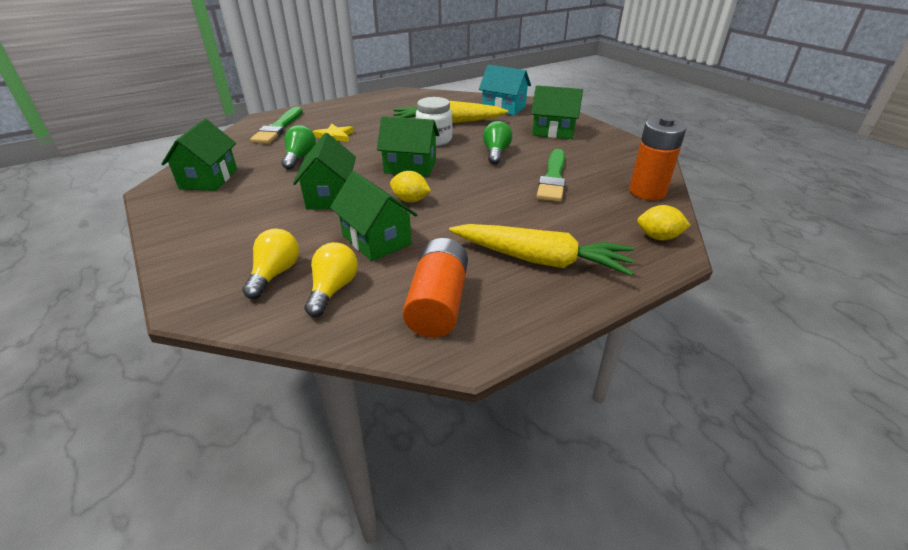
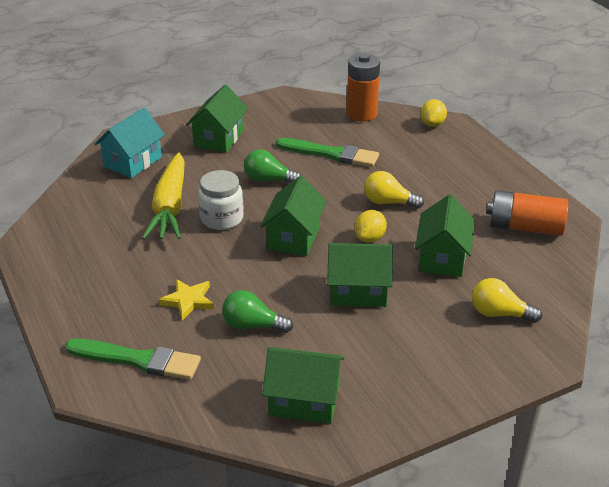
camera: 85 degrees left, 0 degrees up
(333, 289) = (516, 278): yellow light bulb -> yellow light bulb (388, 202)
(376, 240) = (442, 258): green house -> green house turned 45 degrees counterclockwise
(540, 260) = (466, 178): yellow carrot -> none

